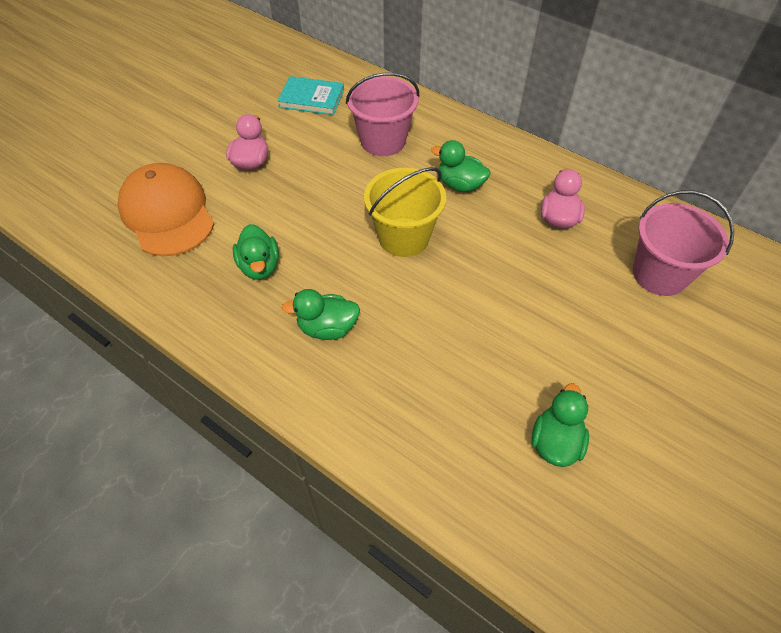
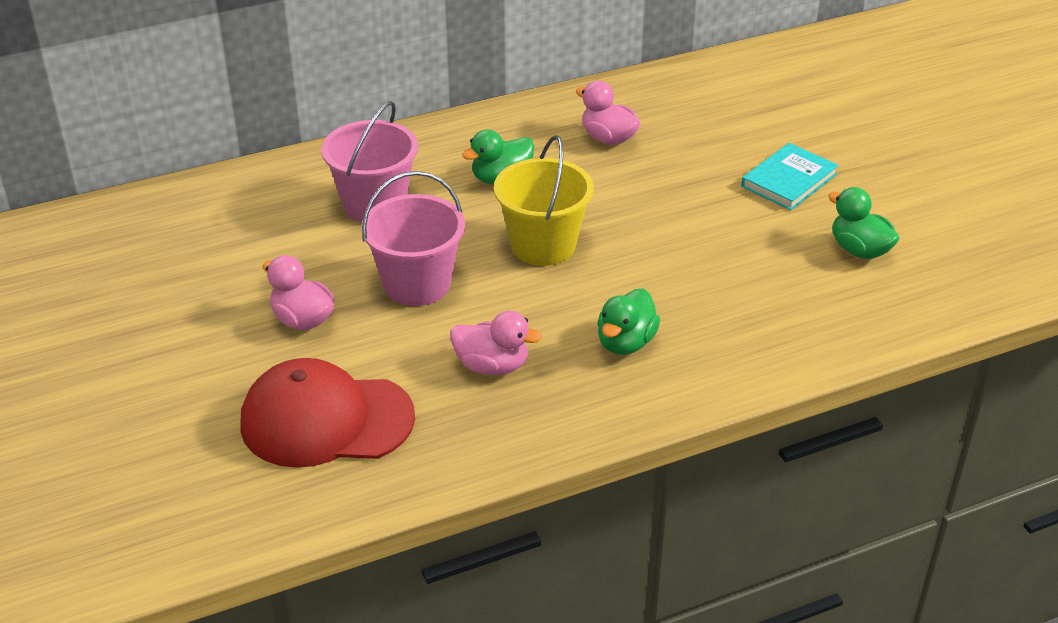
camera: 60 degrees left, 15 degrees down
(167, 213) = (326, 420): orange cap -> red cap
(259, 266) = (492, 366): green duck -> pink duck
(311, 98) = (232, 231): turquoise book -> turquoise book (789, 180)
(659, 274) = (725, 114): pink bucket -> pink bucket (417, 284)

